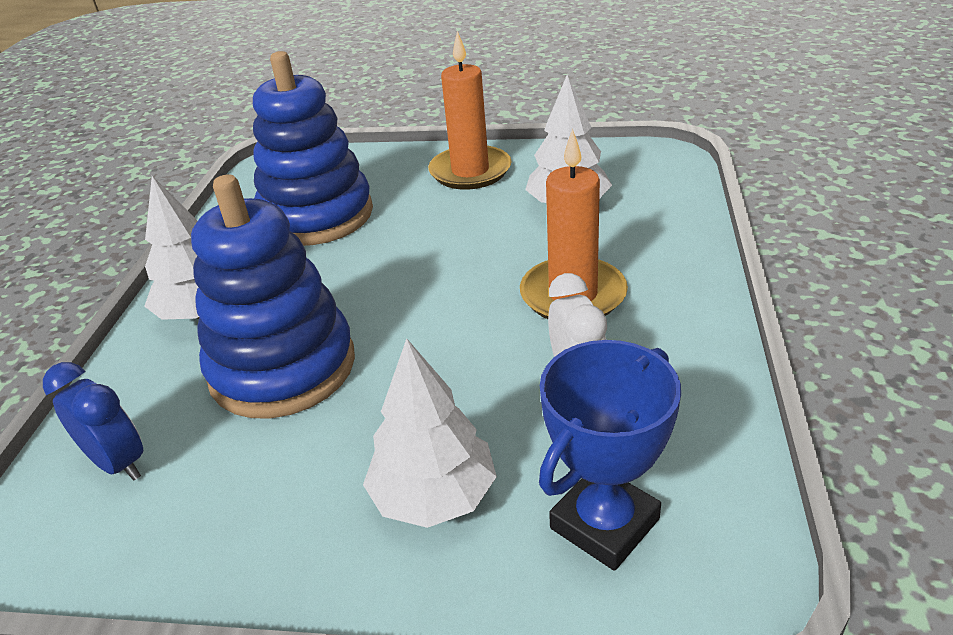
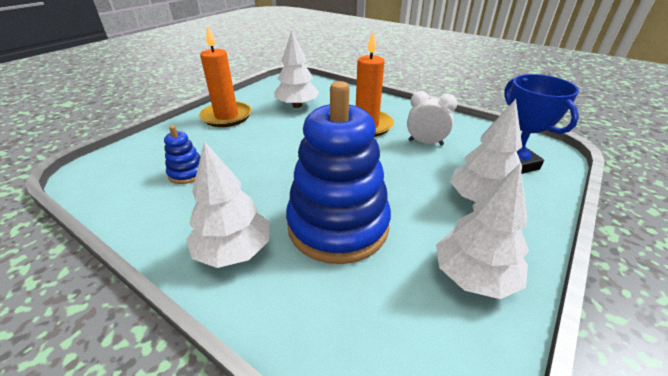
camera: 65 degrees left, 0 degrees up
(118, 463) = (378, 335): blue clock -> none
(240, 526) = (473, 276): none -> white tree
(317, 215) = (187, 173): blue stacking toy -> blue stacking toy, size x0.43

